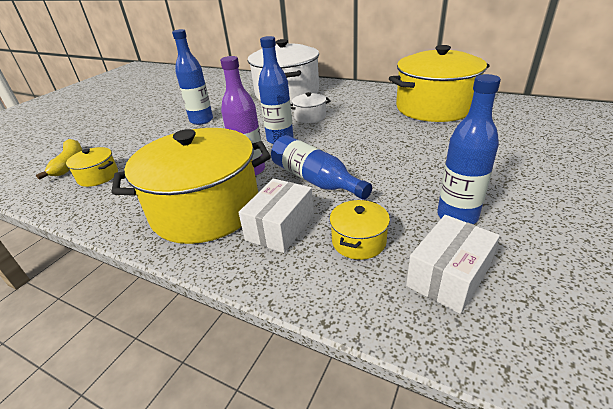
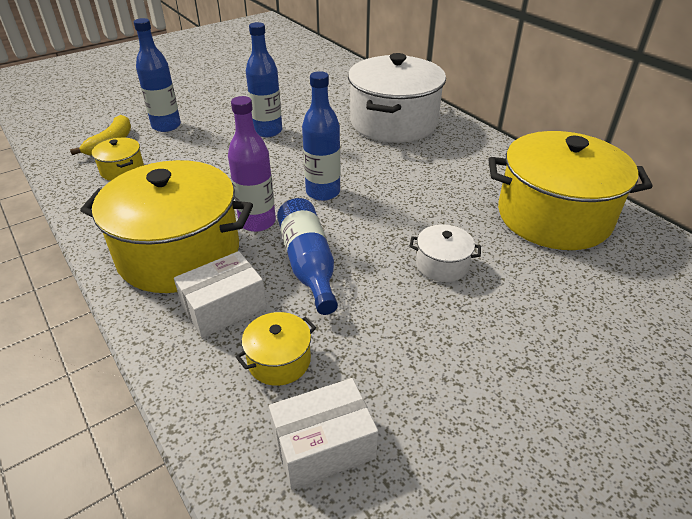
camera: 25 degrees right, 5 degrees up
(310, 117) = (385, 171): white pot -> white pot (442, 265)
(457, 216) = (408, 383): blue bottle -> blue bottle (166, 126)

